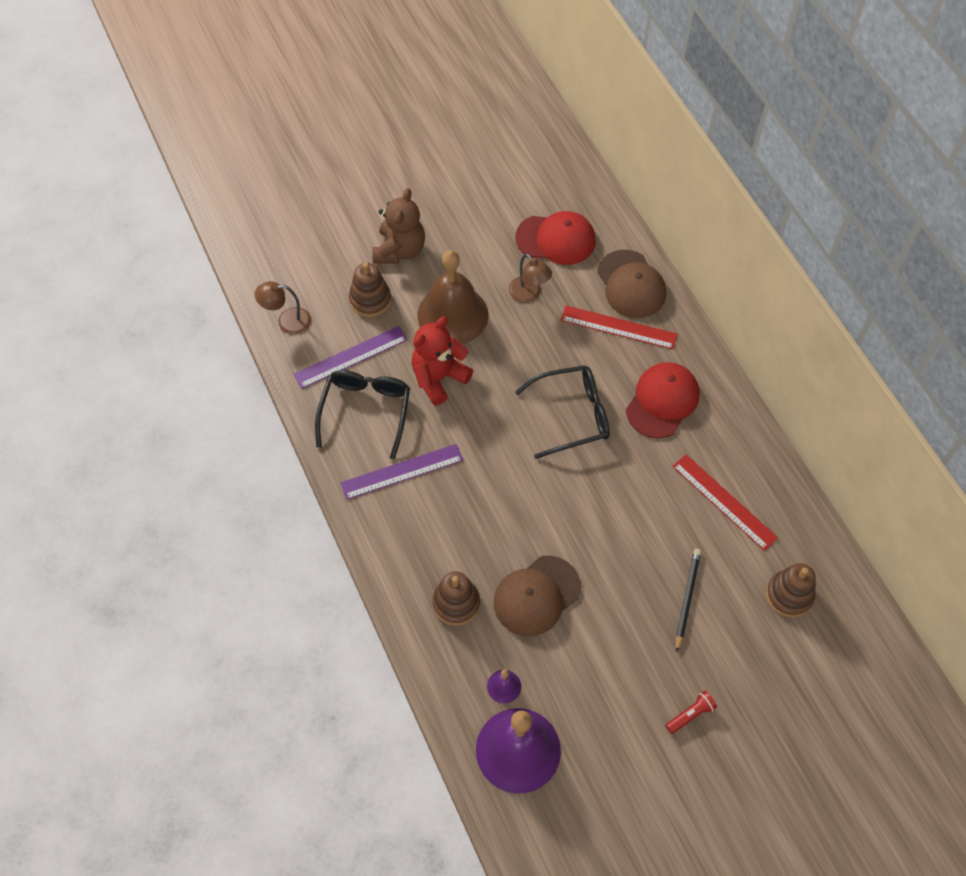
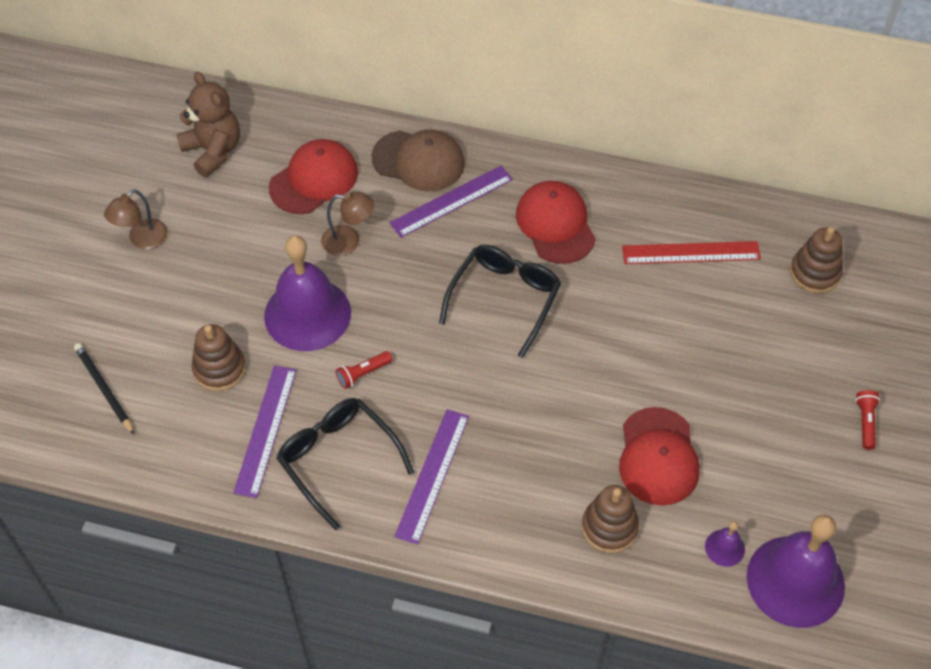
camera: 50 degrees left, 5 degrees down
(287, 321) = (167, 457): brown lamp -> brown lamp (142, 240)
(399, 250) = (191, 305): brown teddy bear -> brown teddy bear (213, 151)
(439, 378) = (363, 373): red teddy bear -> red flashlight
(452, 314) = (307, 314): brown bell -> purple bell
(536, 596) = (658, 457): brown cap -> red cap
(618, 327) = (451, 201): red ruler -> purple ruler
(687, 599) = (758, 346): black pencil -> black pencil (104, 389)

